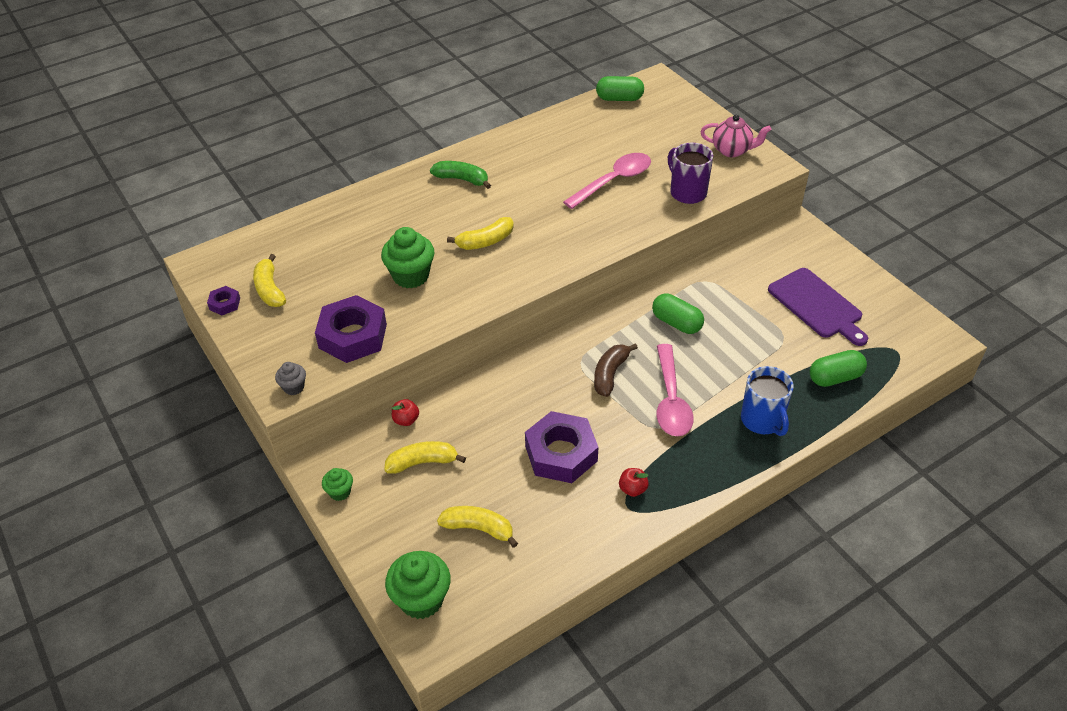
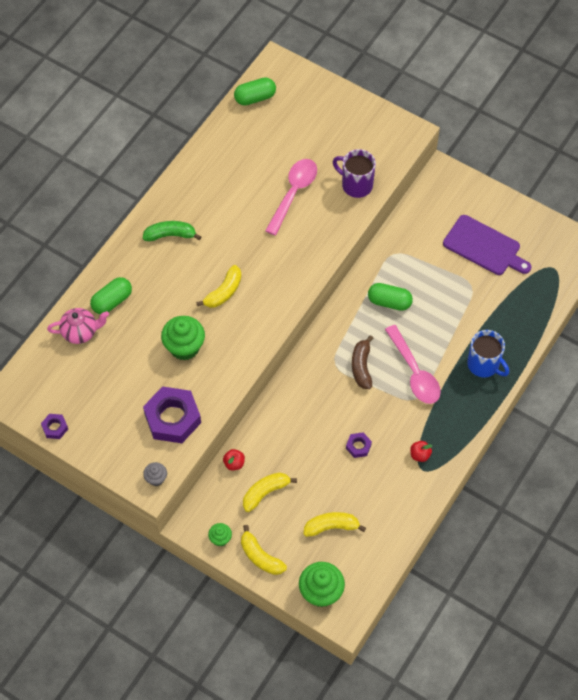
camera: 25 degrees left, 15 degrees up
(270, 289) = (81, 401): yellow banana -> yellow banana (260, 556)
(561, 453) = (358, 446): purple nut -> purple nut, size x0.46
(732, 150) = (372, 127): pink teapot -> pink teapot (80, 332)
(835, 377) = (519, 308): green capsule -> green capsule (112, 301)

